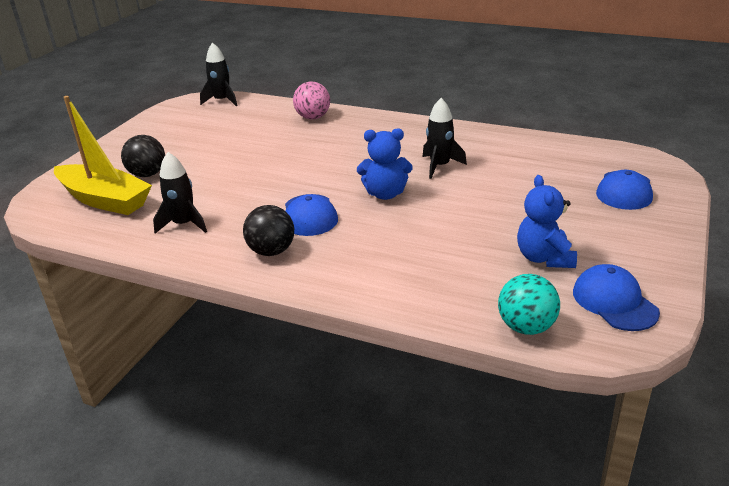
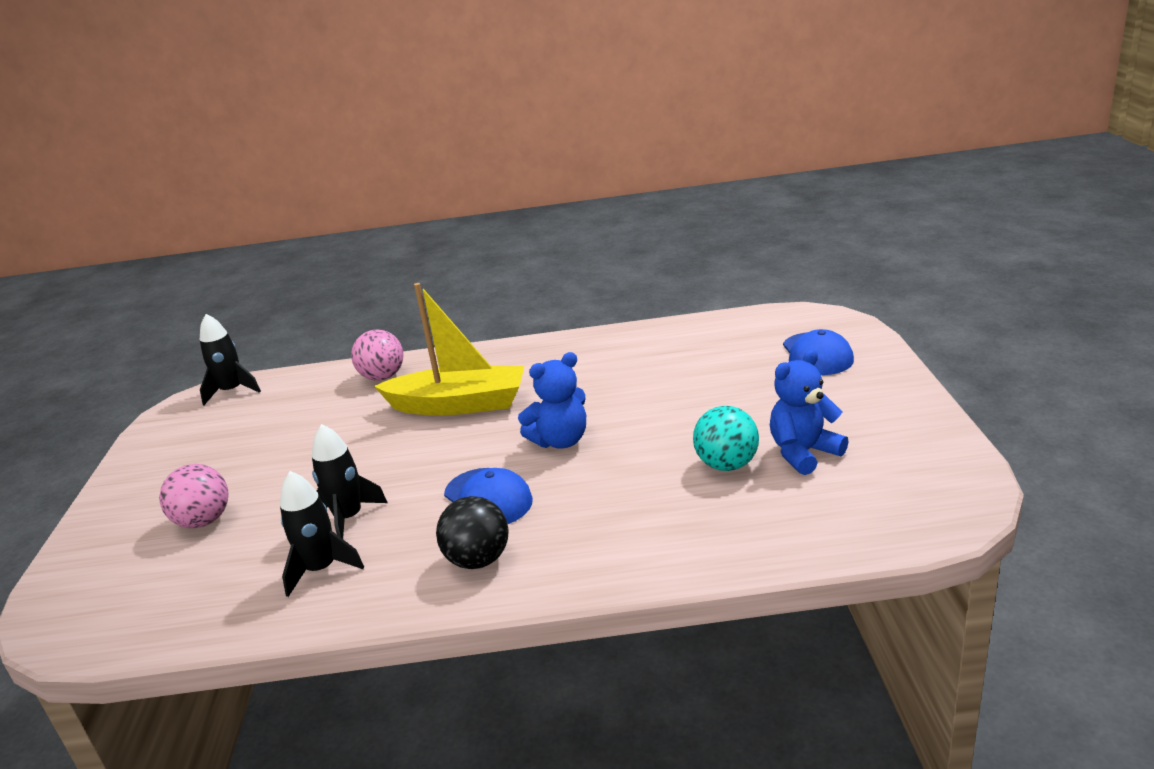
camera: 25 degrees left, 5 degrees down
(104, 200) = (165, 578): yellow boat -> yellow boat (458, 405)
(147, 174) = (204, 521): black ball -> pink ball
(440, 166) = (596, 388): black rocket -> black rocket (349, 518)
(526, 327) = (855, 535): turquoise ball -> turquoise ball (726, 465)
(544, 258) = (803, 453): blue teddy bear -> blue teddy bear turned 90 degrees clockwise
(614, 302) = (914, 474): blue cap -> none

